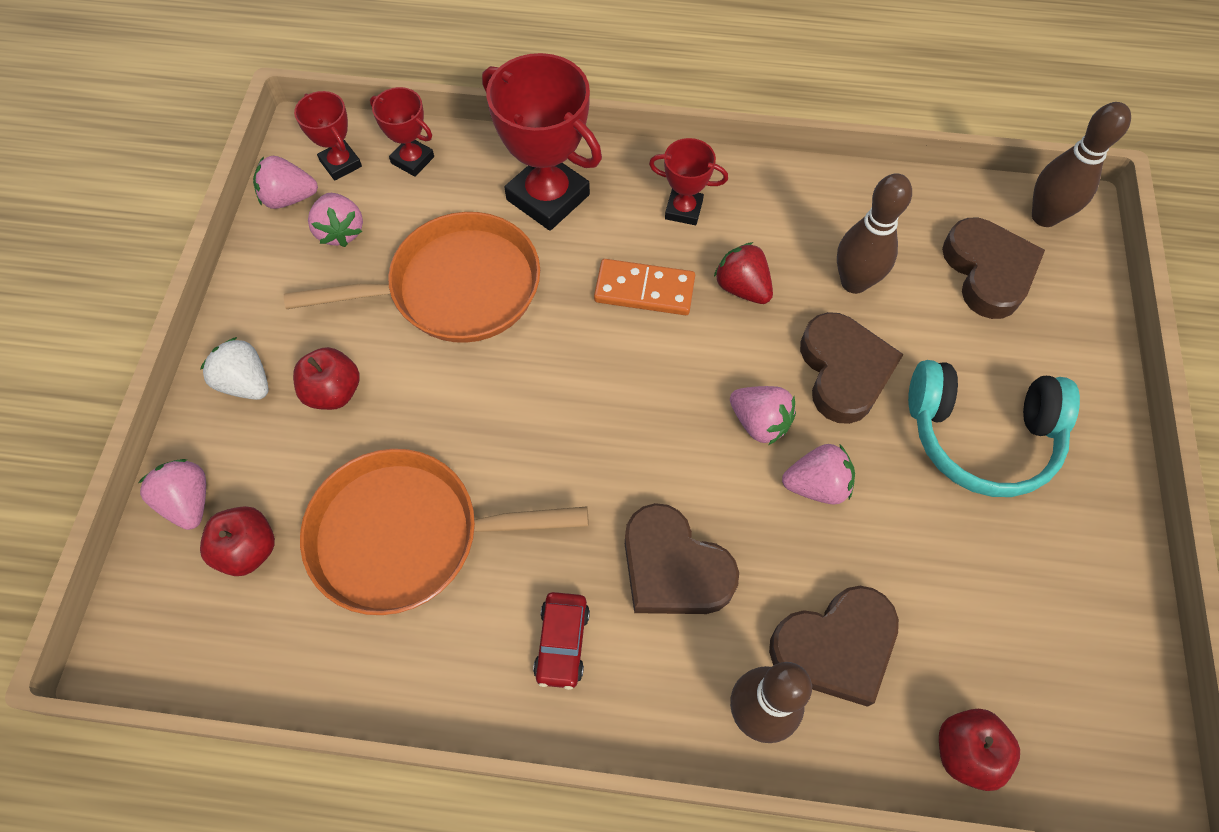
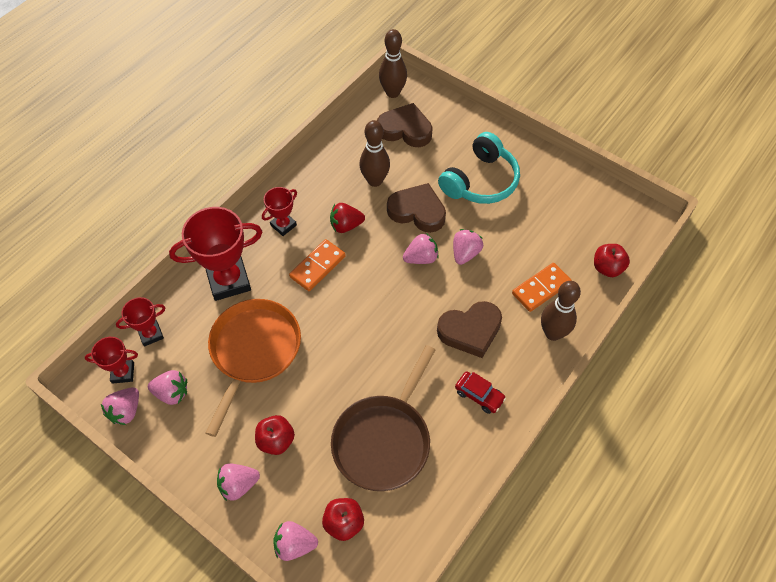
camera: 60 degrees left, 5 degrees down
(246, 382) = (238, 485): white strawberry -> pink strawberry
(407, 536) = (384, 440): orange pan -> brown pan
(835, 647) = (541, 288): brown heart -> orange domino

